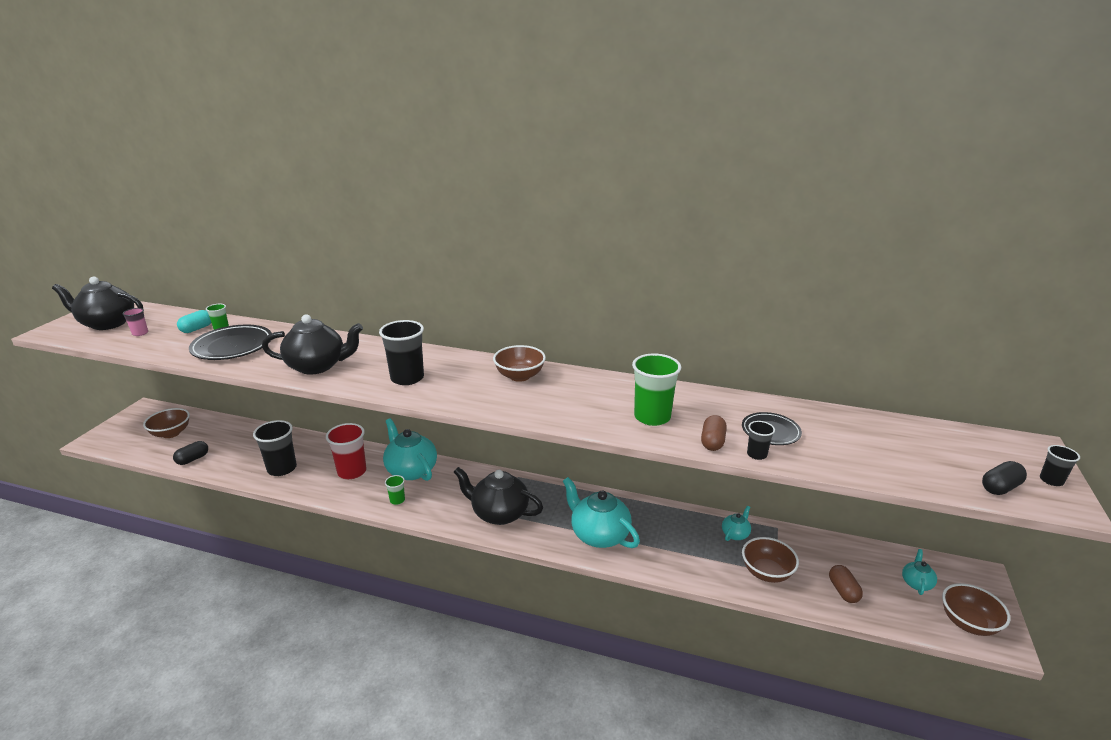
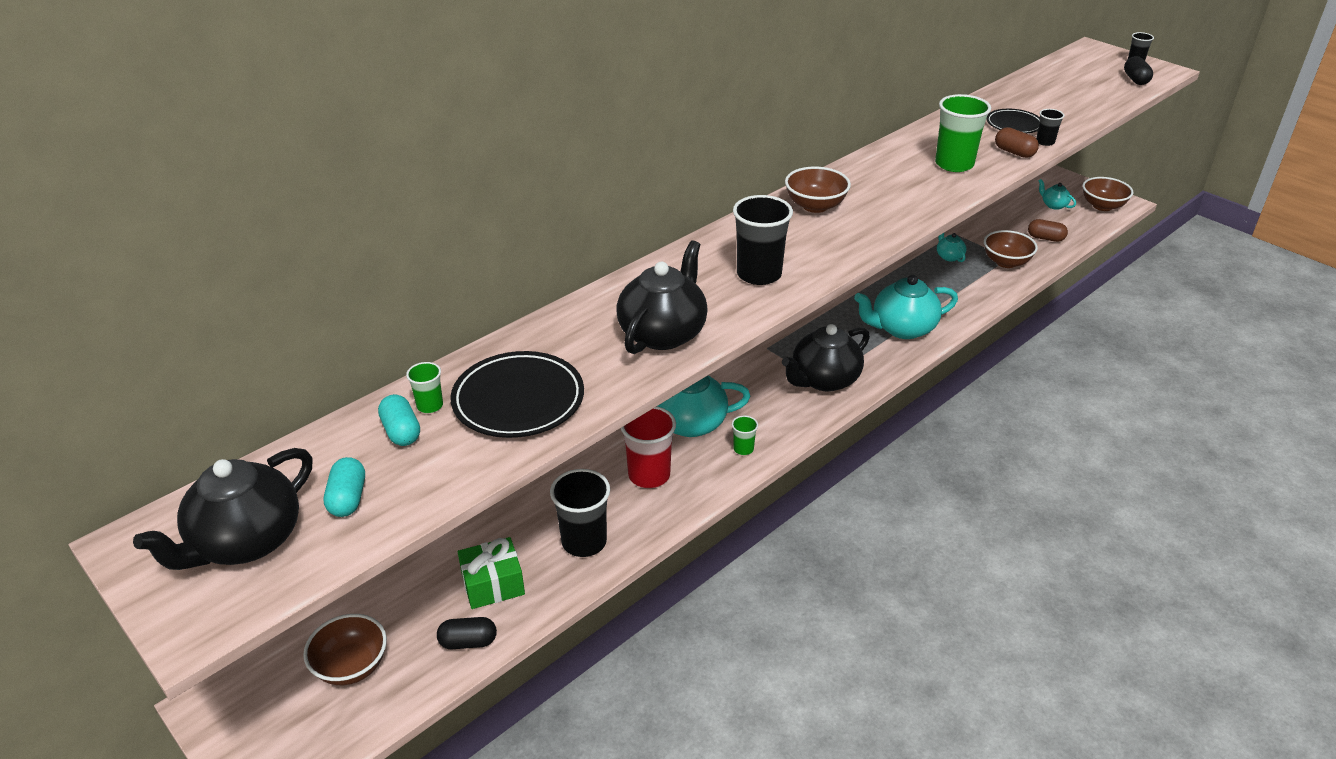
camera: 60 degrees left, 10 degrees up
(140, 333) = (348, 499): pink cup -> turquoise capsule
(193, 459) = (468, 642): black capsule -> black capsule turned 75 degrees counterclockwise
(238, 451) = (493, 584): none -> green gift

